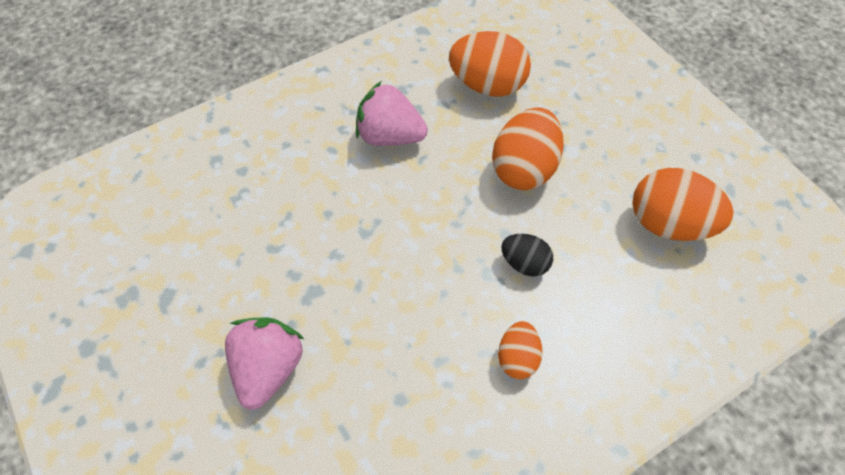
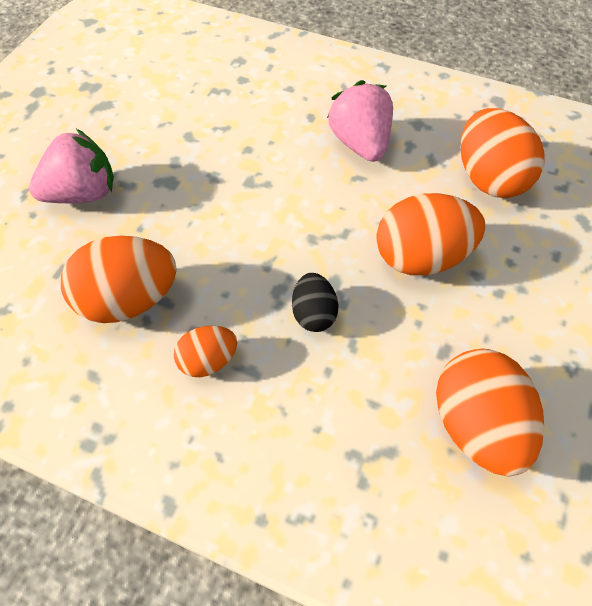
camera: 55 degrees right, 0 degrees up
(419, 387) = (130, 299): none -> orange egg

